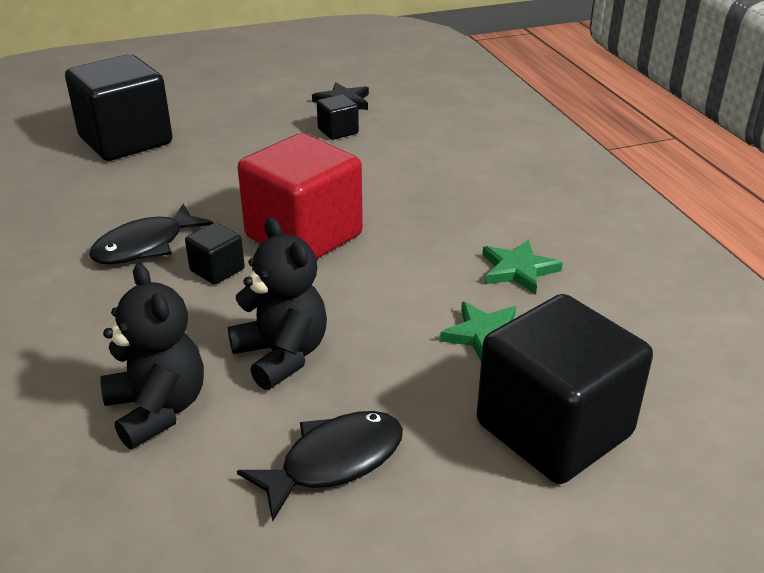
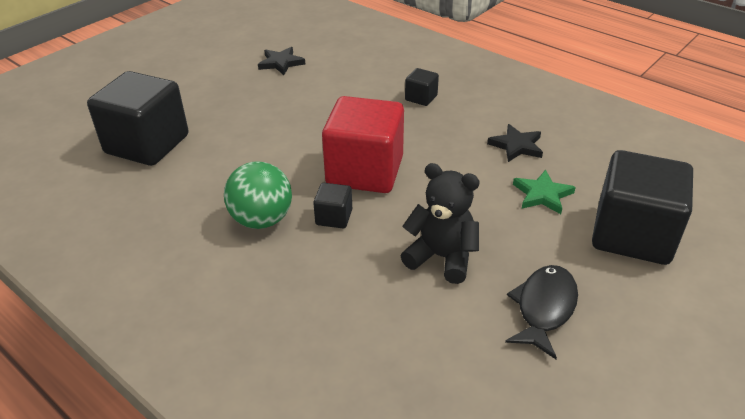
camera: 30 degrees left, 5 degrees up
(145, 246) = (262, 220): black fish -> green ball
(158, 409) = (405, 327): black teddy bear -> none
(338, 131) = (302, 87): black cube -> black cube (421, 98)
(518, 270) = (516, 146): green star -> black star

